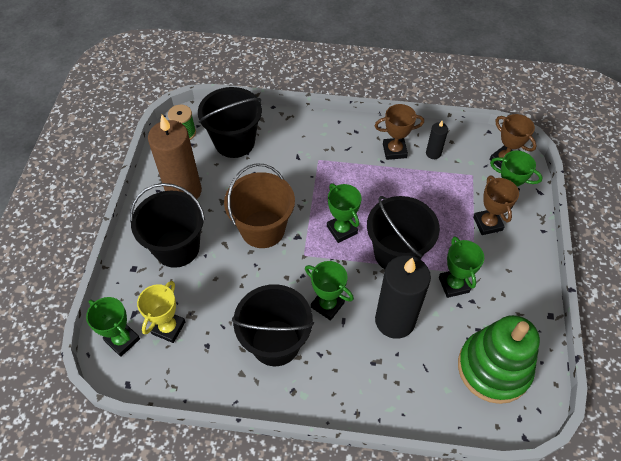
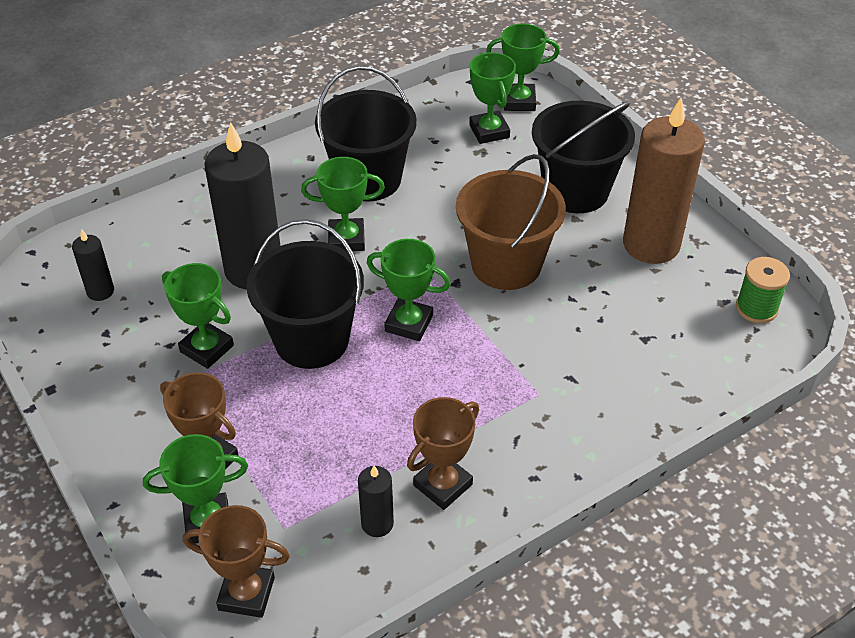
camera: 140 degrees right, 10 degrees down
(168, 328) = (489, 131): yellow trophy -> green trophy
(234, 142) = (679, 340): black bucket -> none
(493, 368) = (100, 291): green stacking toy -> black candle

